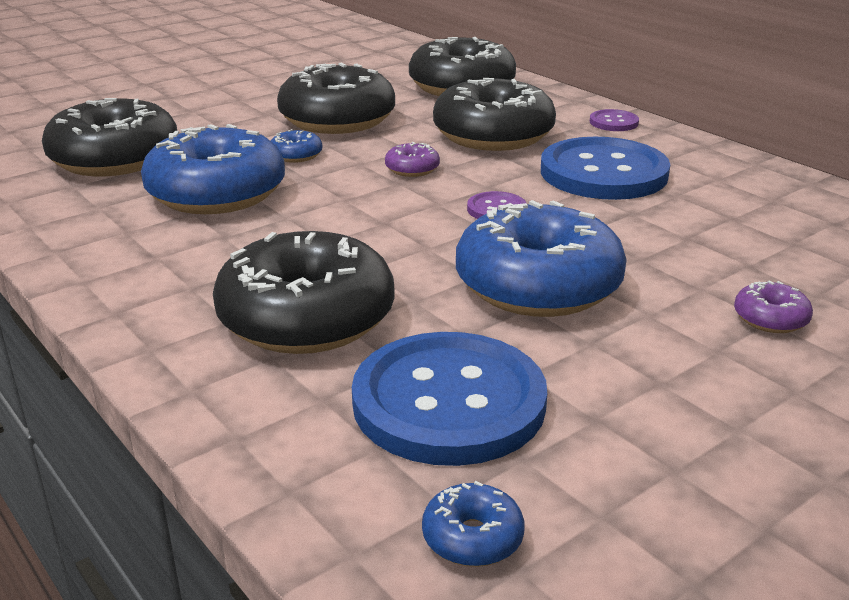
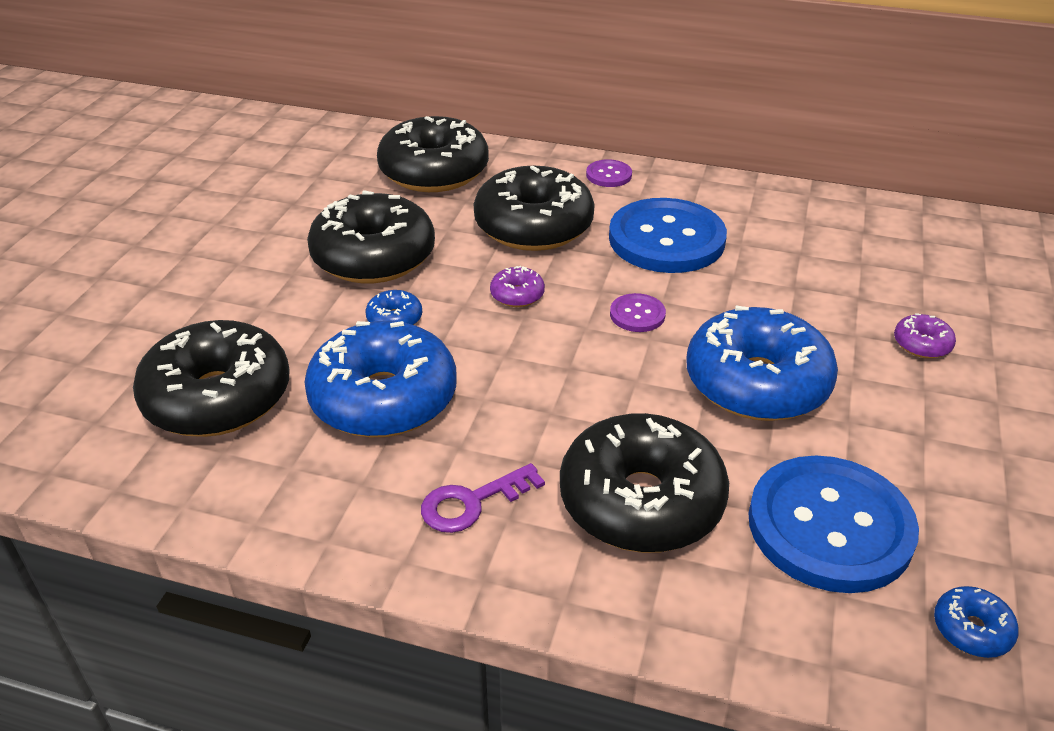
camera: 35 degrees left, 10 degrees up
(180, 269) = (472, 502): none -> purple key

